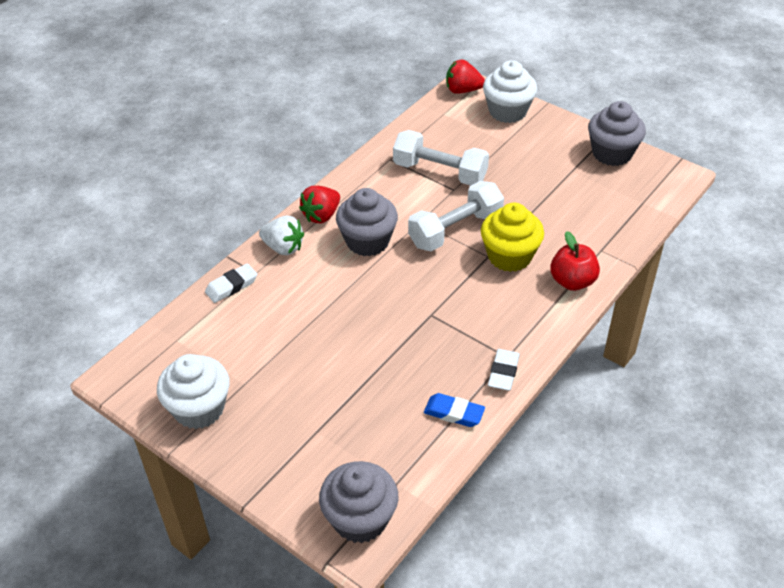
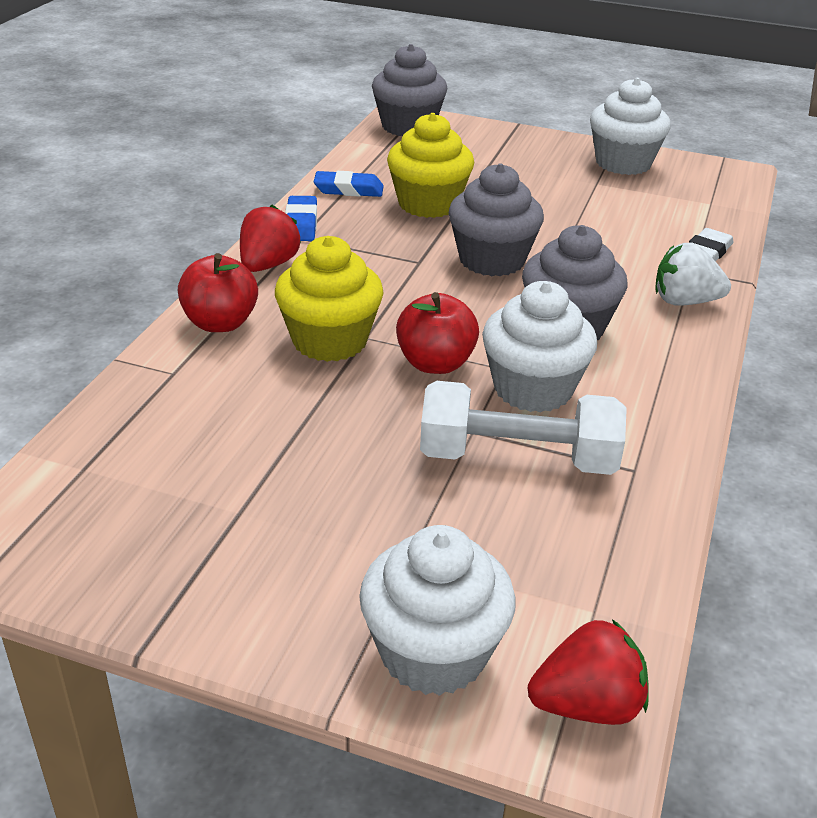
camera: 160 degrees right, 10 degrees down
(321, 215) = (670, 350): red strawberry -> red strawberry (268, 265)
(396, 380) = (428, 204): none -> yellow cupcake
(411, 206) = (533, 389): none -> white cupcake
(455, 230) = (435, 363): white dumbbell -> red apple
(503, 372) = (301, 224): white eraser -> blue eraser
(612, 153) = (143, 574): grey cupcake -> grey cupcake (492, 260)

